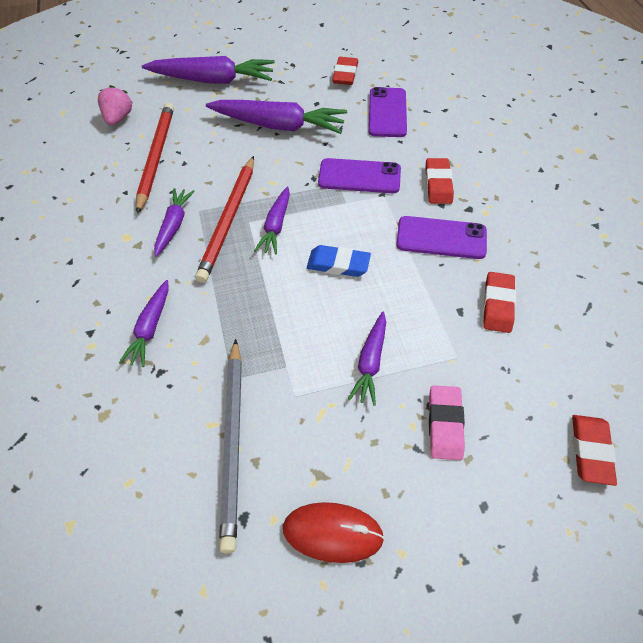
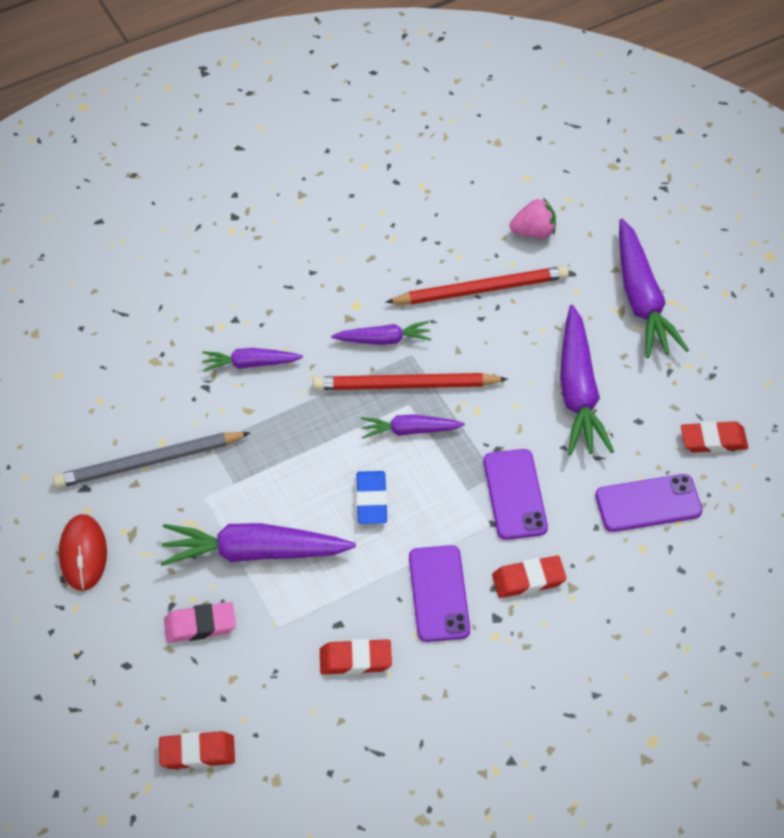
camera: 75 degrees right, 0 degrees up
(370, 362) = (254, 552): purple carrot -> purple carrot, size x1.78

